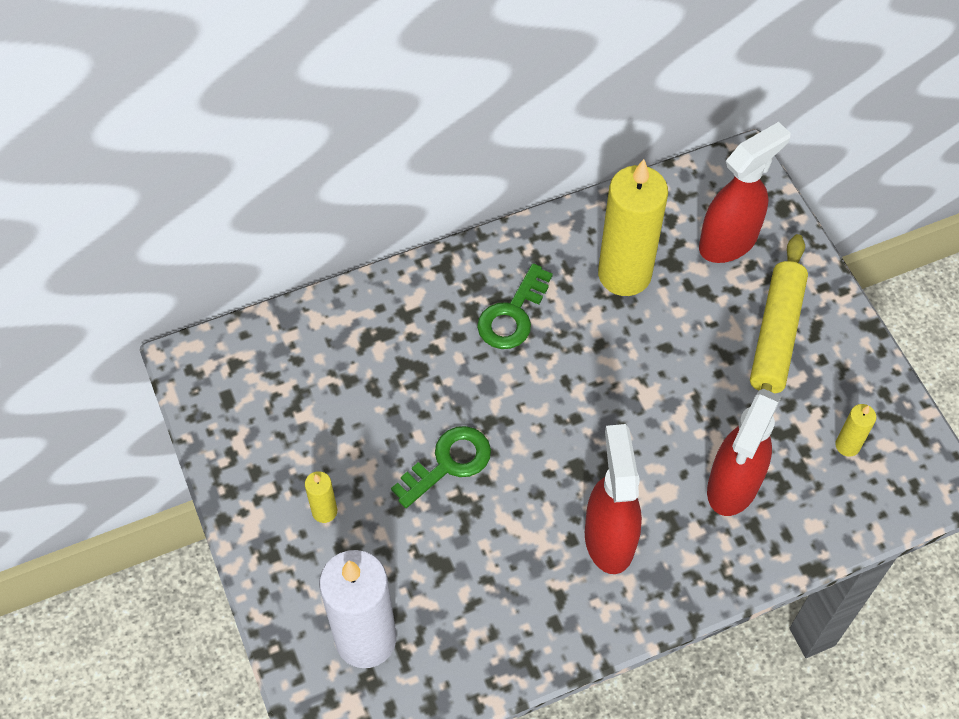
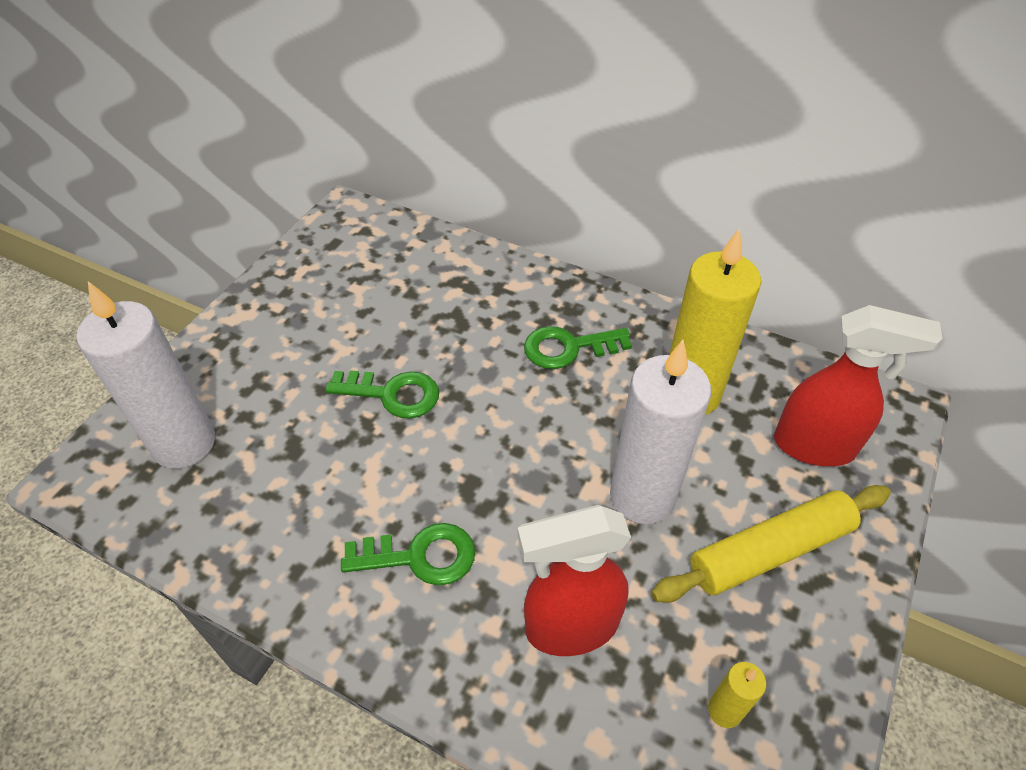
camera: 50 degrees right, 10 degrees down
(324, 511) = (283, 348): yellow candle -> none
(609, 538) = (420, 556): red spray bottle -> green key
(678, 372) = (642, 496): none -> white candle

